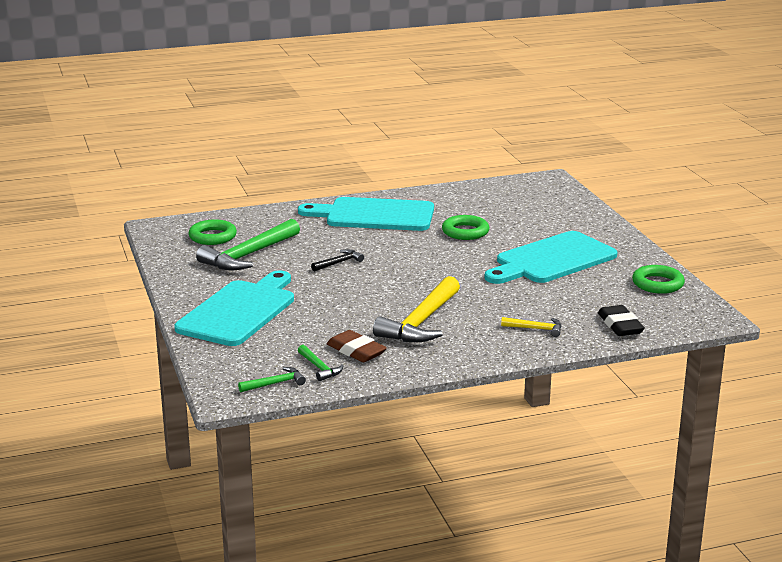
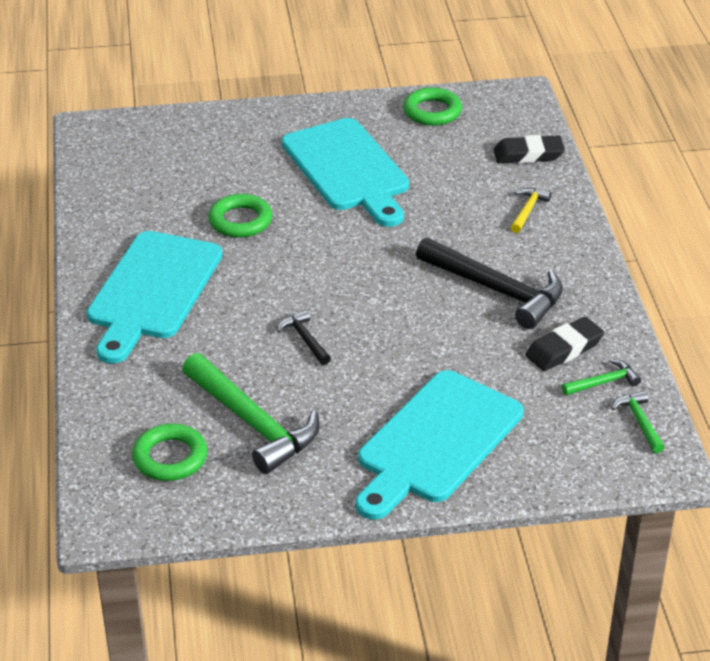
camera: 80 degrees left, 15 degrees up
(239, 311) = (435, 442): turquoise cutting board -> turquoise cutting board turned 90 degrees counterclockwise
(356, 351) = (564, 349): brown eraser -> black eraser
(421, 322) = (496, 290): yellow hammer -> black hammer

